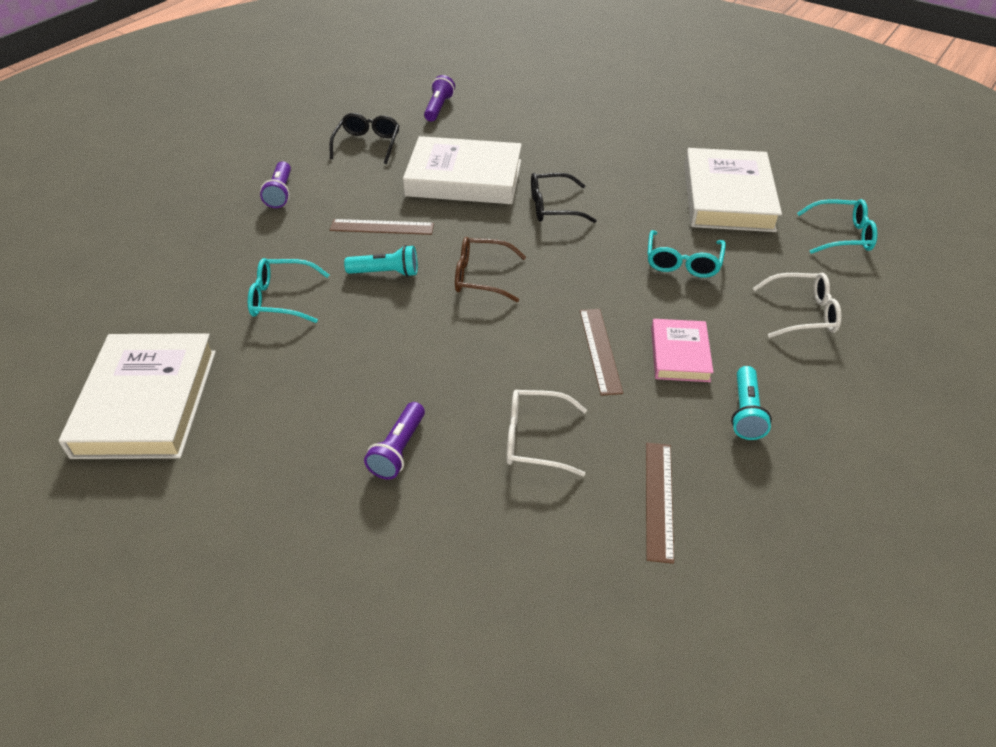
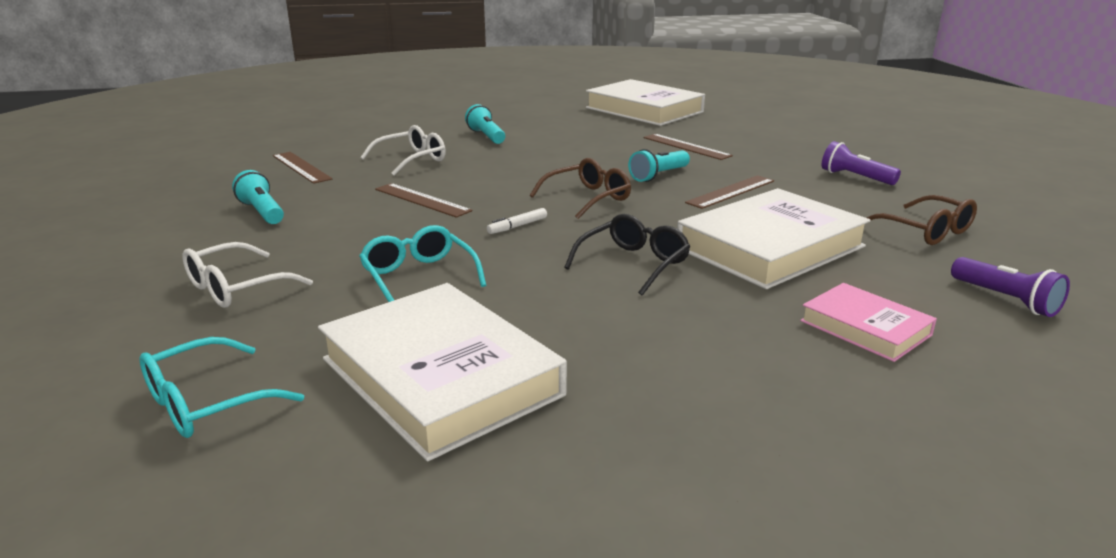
camera: 135 degrees right, 20 degrees down
(281, 298) = (686, 147): turquoise glasses -> brown ruler
(367, 144) = (925, 231): black glasses -> brown glasses
(398, 450) = (486, 136): purple flashlight -> turquoise flashlight
(571, 274) = (517, 226): none -> white marker
(680, 354) = (350, 219): pink book -> pink book (865, 328)

